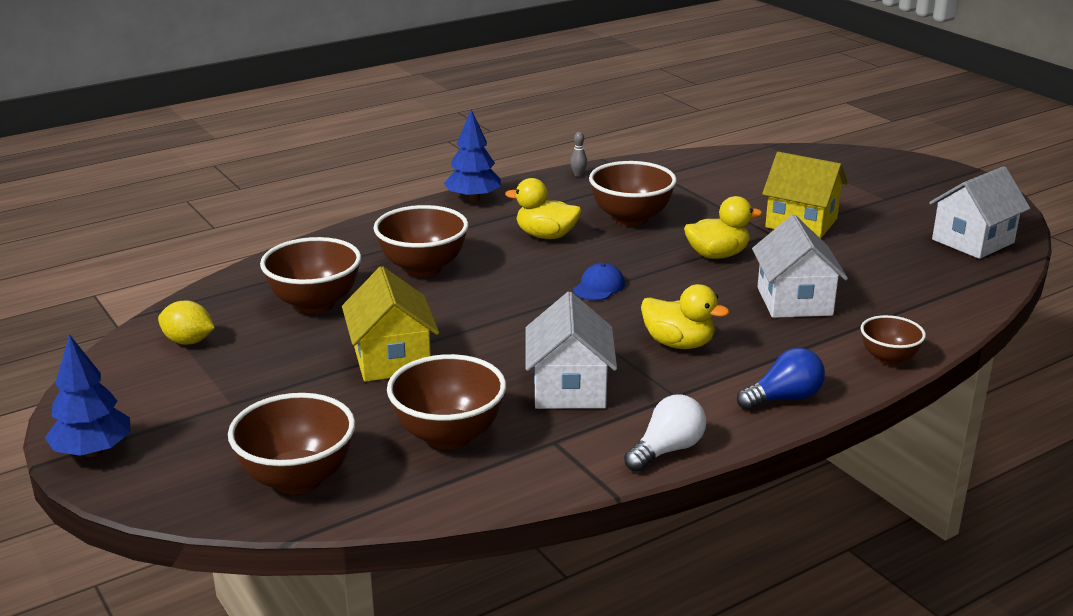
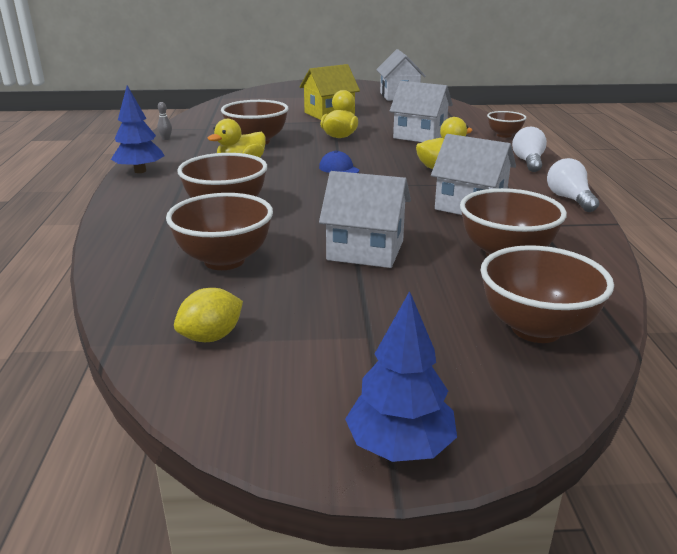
camera: 60 degrees left, 0 degrees up
(392, 359) = (365, 250): yellow house -> white house
(784, 398) = (528, 162): blue light bulb -> white light bulb

